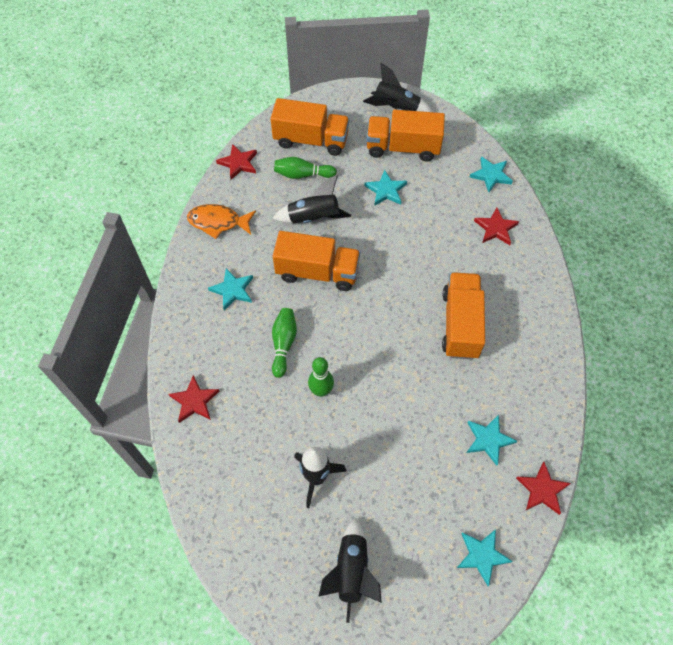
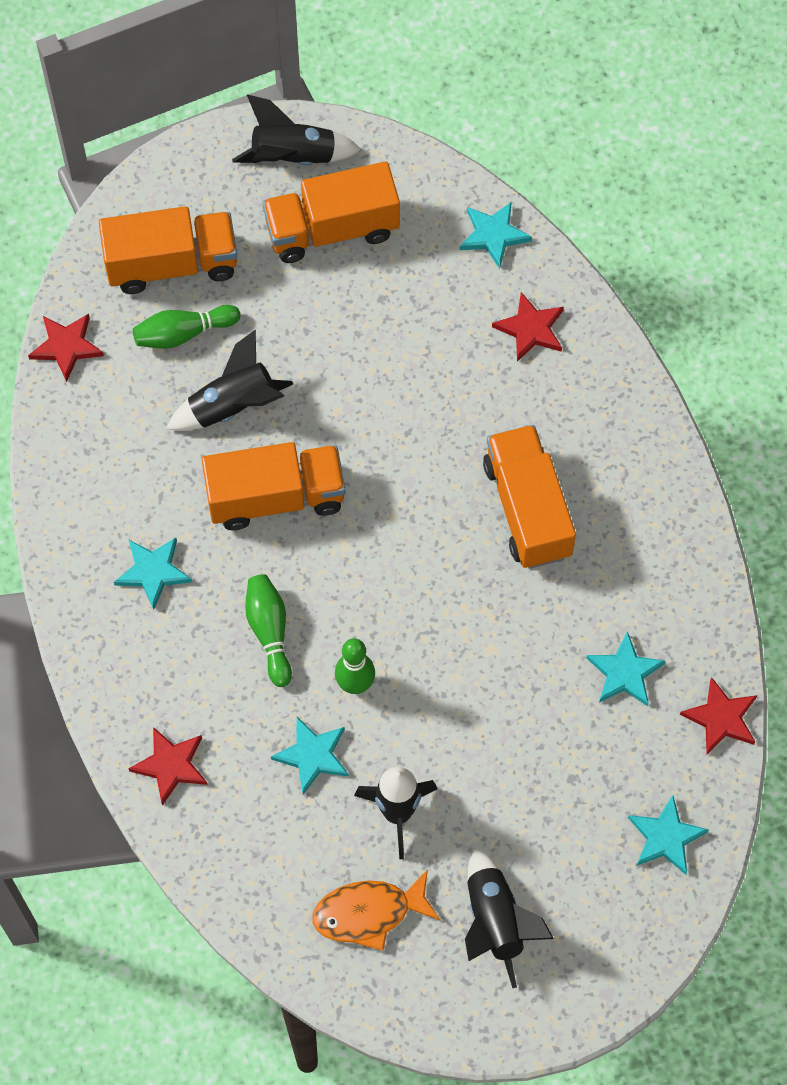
camera: 20 degrees left, 5 degrees up
(218, 222) = (79, 465): orange fish -> orange fish (369, 913)
(386, 190) = (332, 318): turquoise star -> turquoise star (312, 756)

